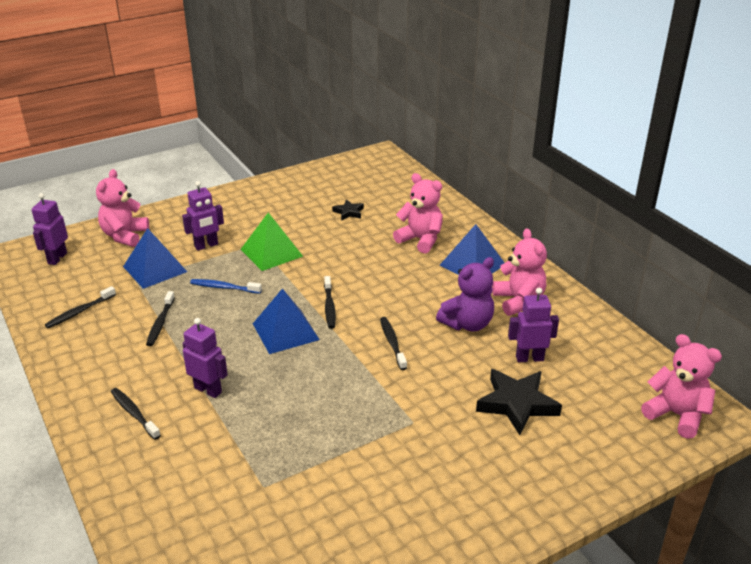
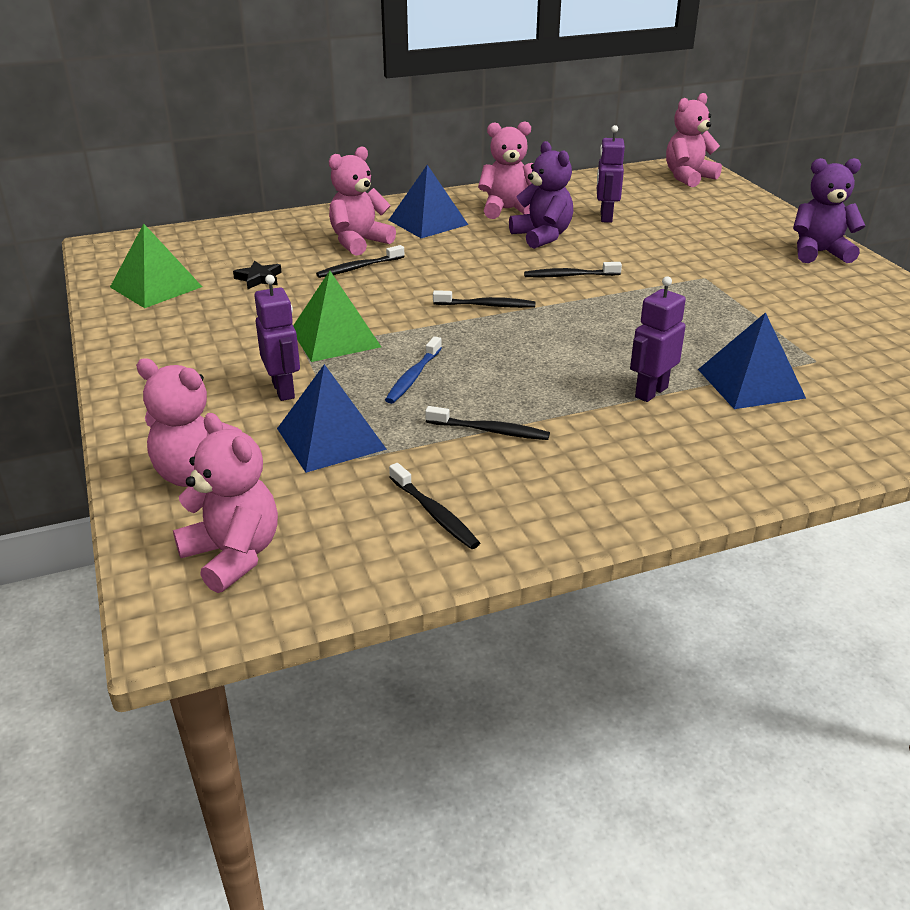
camera: 80 degrees left, 0 degrees up
(57, 258) = (233, 555): purple robot -> pink teddy bear
(134, 413) = (700, 449): black toothbrush -> black toothbrush (359, 268)
(285, 331) = (533, 336): blue pyramid -> blue pyramid (750, 383)
(328, 182) = (156, 287): none -> green pyramid
(501, 511) = (819, 253): none -> purple teddy bear
(517, 404) = (675, 230): black star -> none

